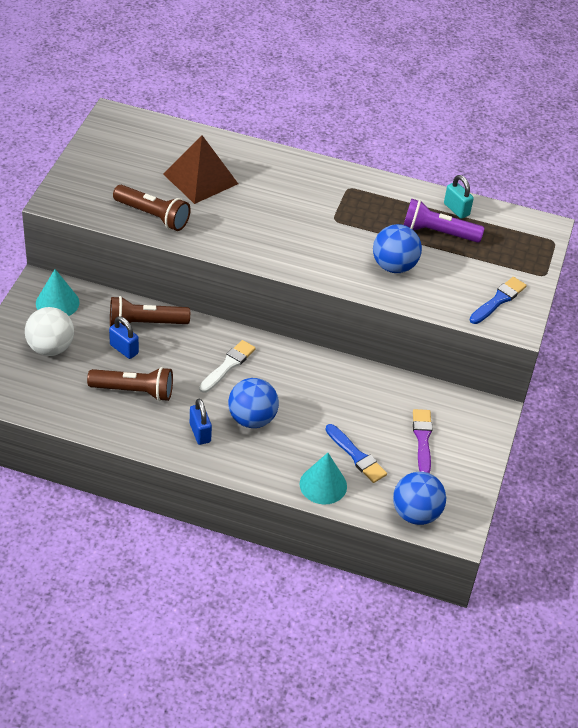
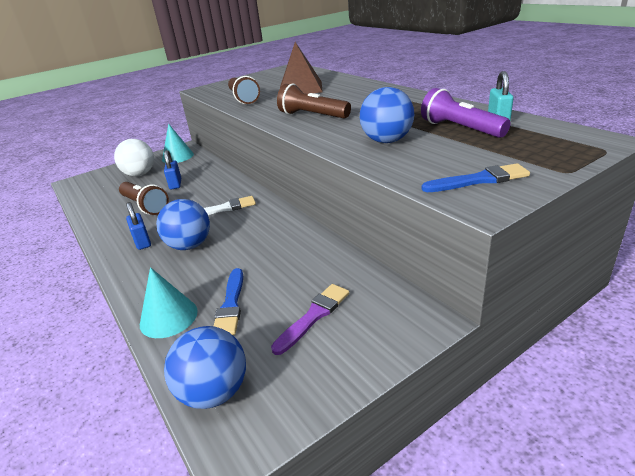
camera: 45 degrees right, 15 degrees down
(145, 323) = (208, 175): brown flashlight -> brown flashlight (312, 116)
(200, 433) = (142, 242): blue padlock -> blue padlock turned 45 degrees counterclockwise

